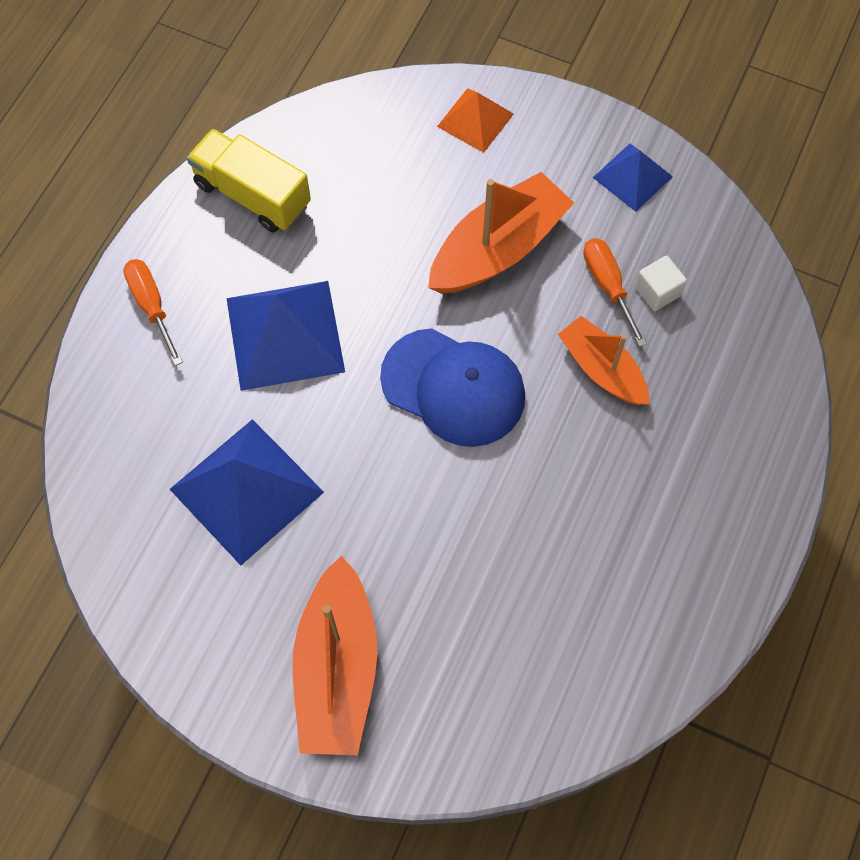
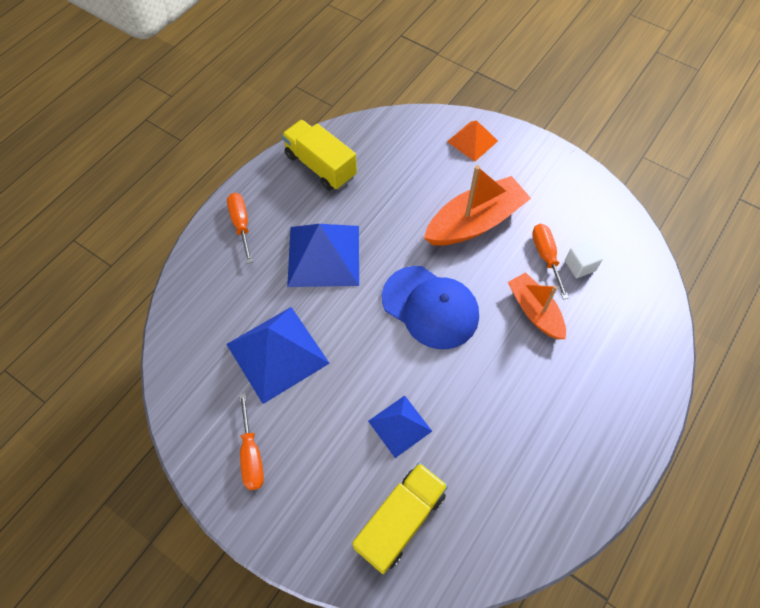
camera: 10 degrees right, 5 degrees down
(240, 637) = (251, 454): none -> orange screwdriver
(337, 668) = (315, 489): orange boat -> none
(460, 689) = (400, 520): none -> yellow truck
(632, 177) = (572, 190): blue pyramid -> blue pyramid (399, 426)

